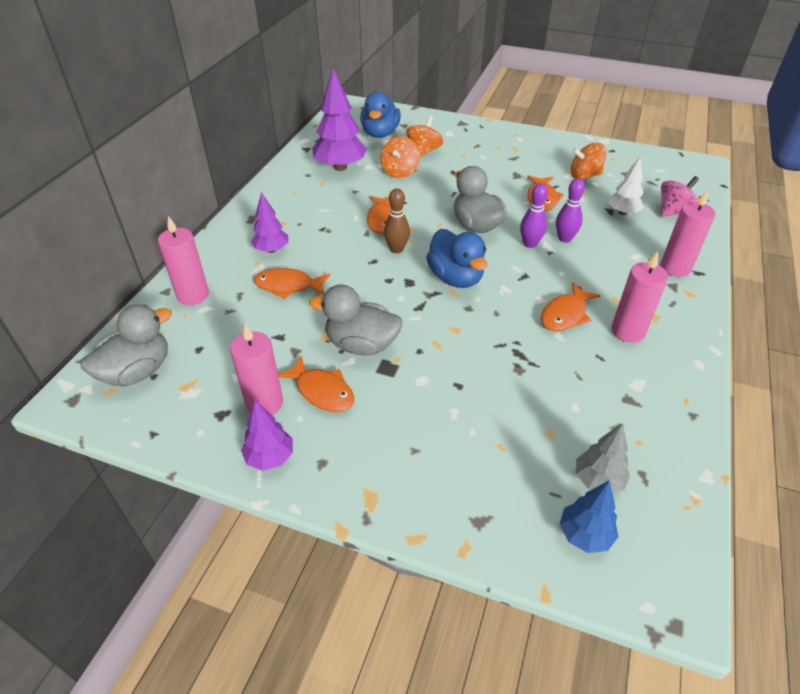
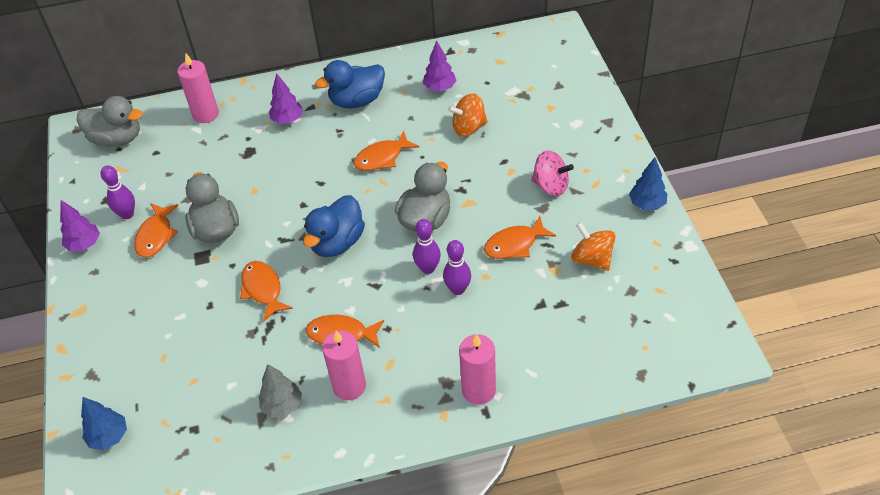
camera: 60 degrees right, 5 degrees up
(264, 403) = (127, 214): pink candle -> purple bowling pin
(288, 286) = (252, 154): orange fish -> orange fish (263, 289)
(340, 167) = (440, 88): purple tree -> purple tree, size x0.58
(380, 133) = (524, 79): blue duck -> blue duck (357, 101)
(397, 249) = (347, 188): brown bowling pin -> none
(424, 151) = (522, 124): orange spinning top -> none
(553, 139) = (647, 204): none -> blue tree
(598, 480) = (162, 427): grey tree -> grey tree (282, 405)
(622, 212) = (545, 315): white tree -> none
(674, 211) = (587, 357): pink spinning top -> pink spinning top (551, 186)

